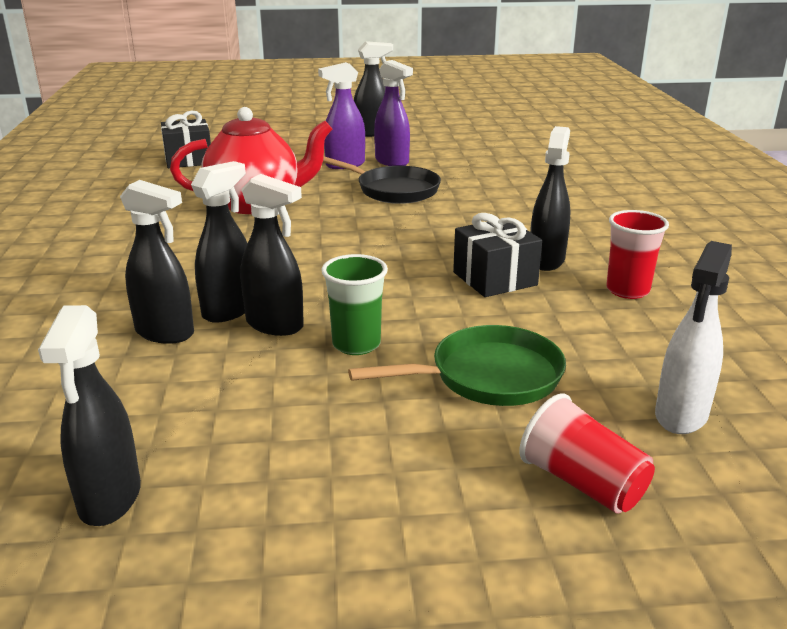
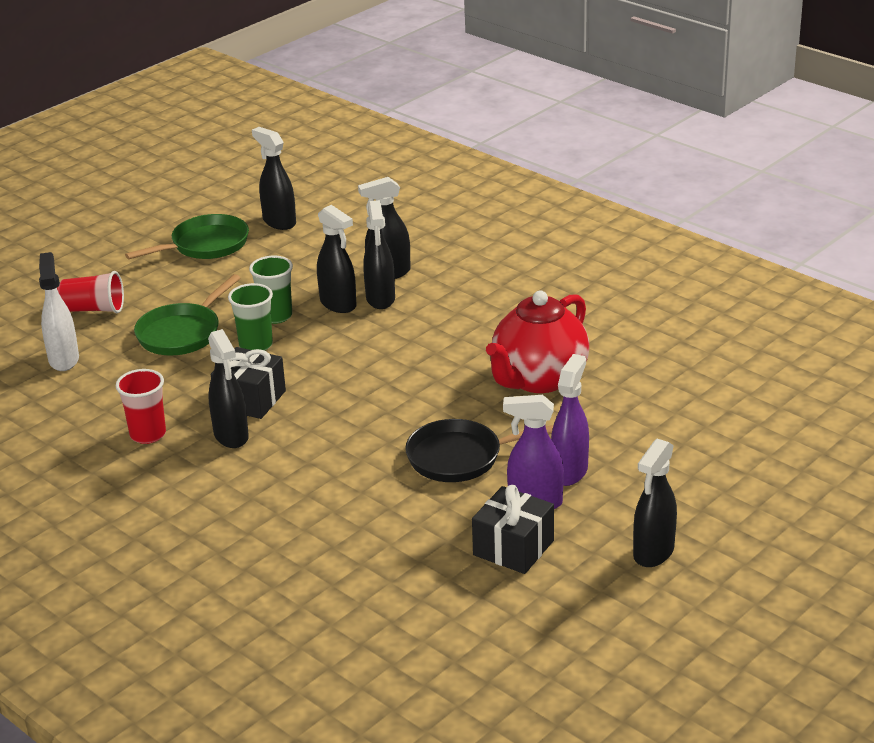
camera: 140 degrees right, 5 degrees up
(188, 160) = (720, 399): black gift -> black gift (513, 548)
(275, 325) = (338, 304): black spray bottle -> black spray bottle turned 120 degrees counterclockwise
(276, 520) = (205, 245): none -> green pan
(423, 323) = (256, 345): none -> green cup

